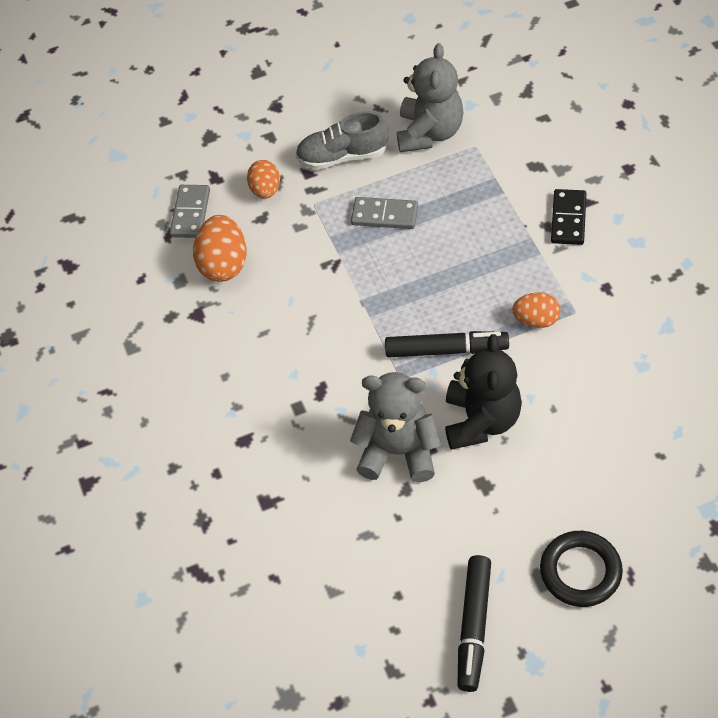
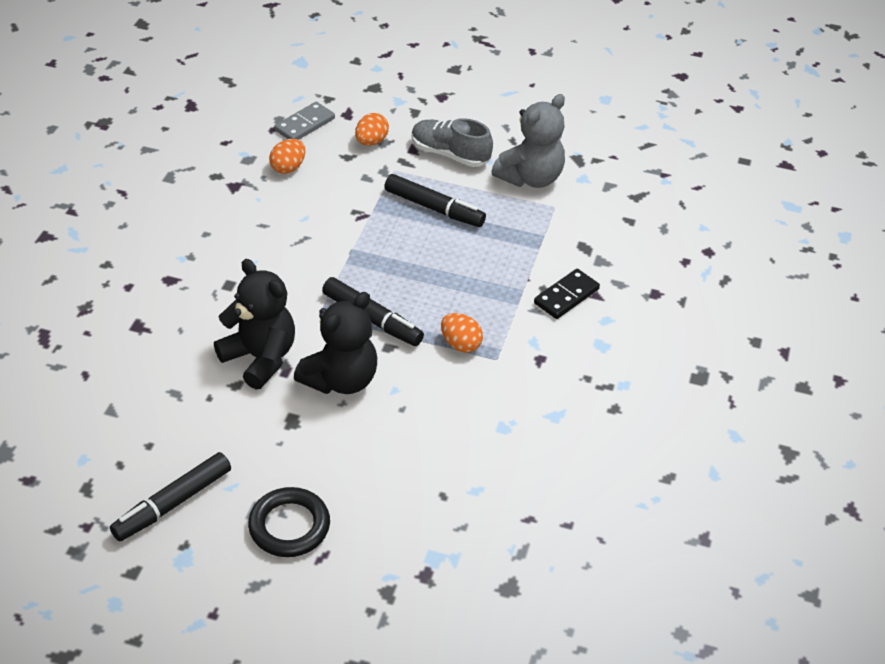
camera: 30 degrees right, 10 degrees down
(224, 264) = (288, 168): orange egg -> orange egg, size x0.64
(384, 215) = (434, 208): grey domino -> black marker
(398, 451) = (260, 358): grey teddy bear -> black teddy bear

